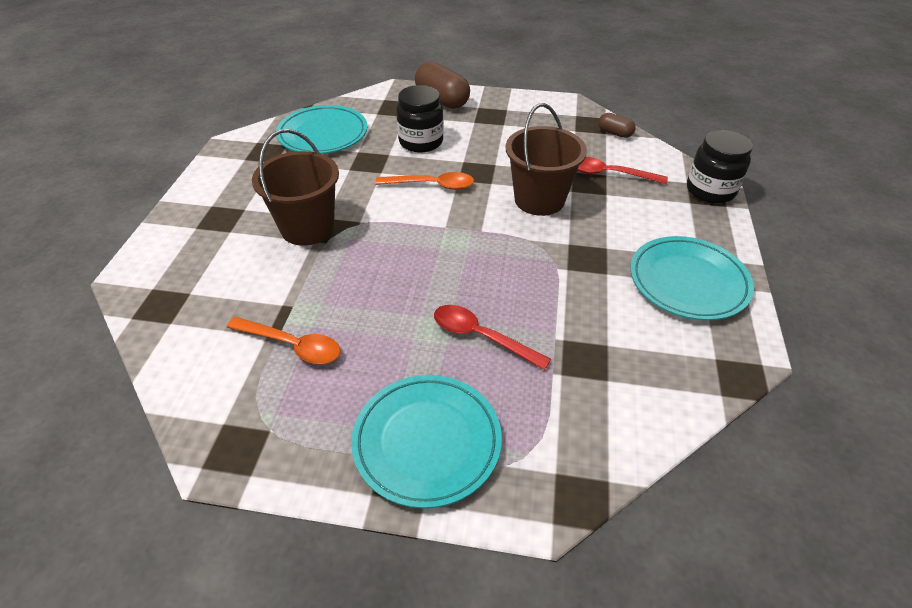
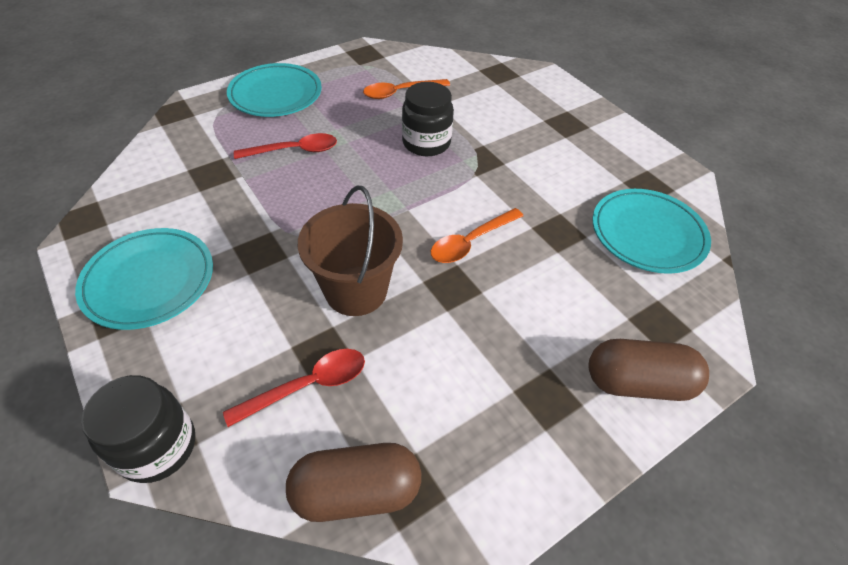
camera: 135 degrees right, 5 degrees up
(307, 228) = (502, 149): brown bucket -> none
(421, 142) = (555, 289): black jar -> black jar (426, 143)
(615, 133) = (356, 491): brown capsule -> brown capsule, size x1.87

